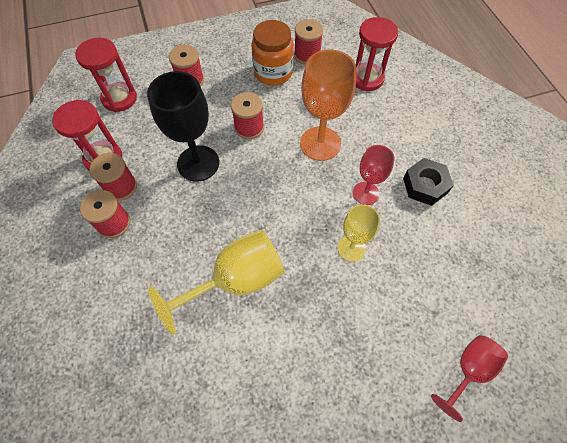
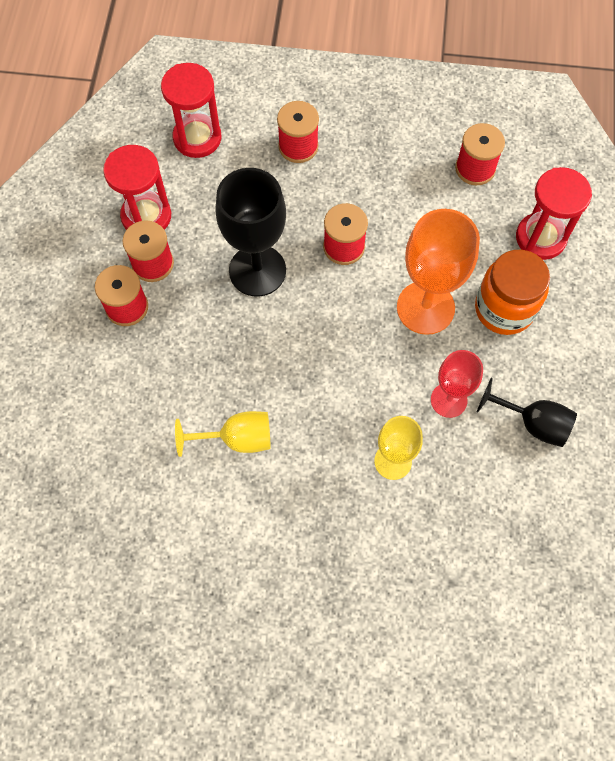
camera: 25 degrees right, 5 degrees up
(236, 280) = (237, 439): yellow goblet -> yellow goblet, size x0.61
(273, 73) = (414, 178): orange jar -> orange jar (504, 309)
(425, 185) = (533, 423): black nut -> black goblet
(468, 370) = (453, 663): red goblet -> none

